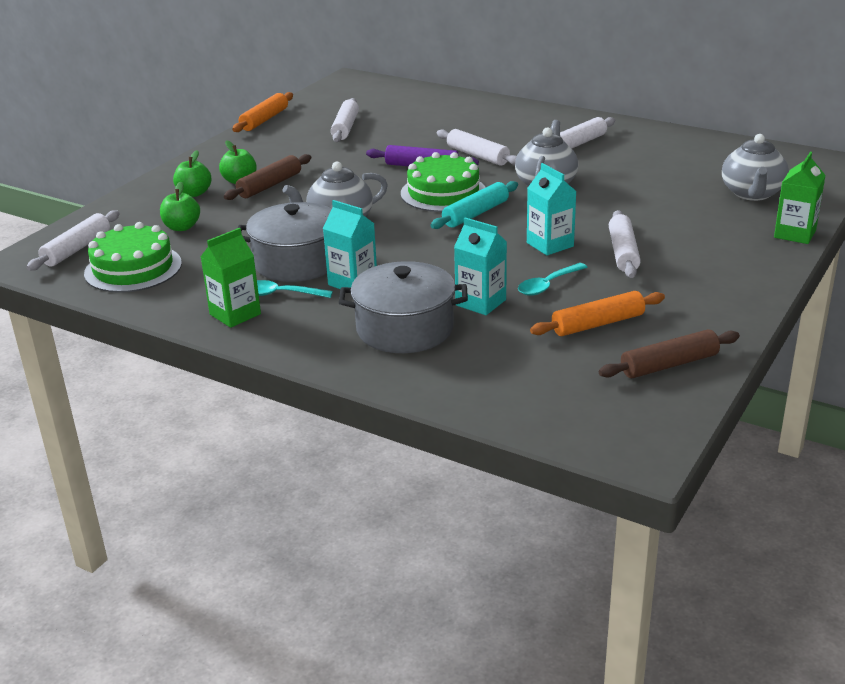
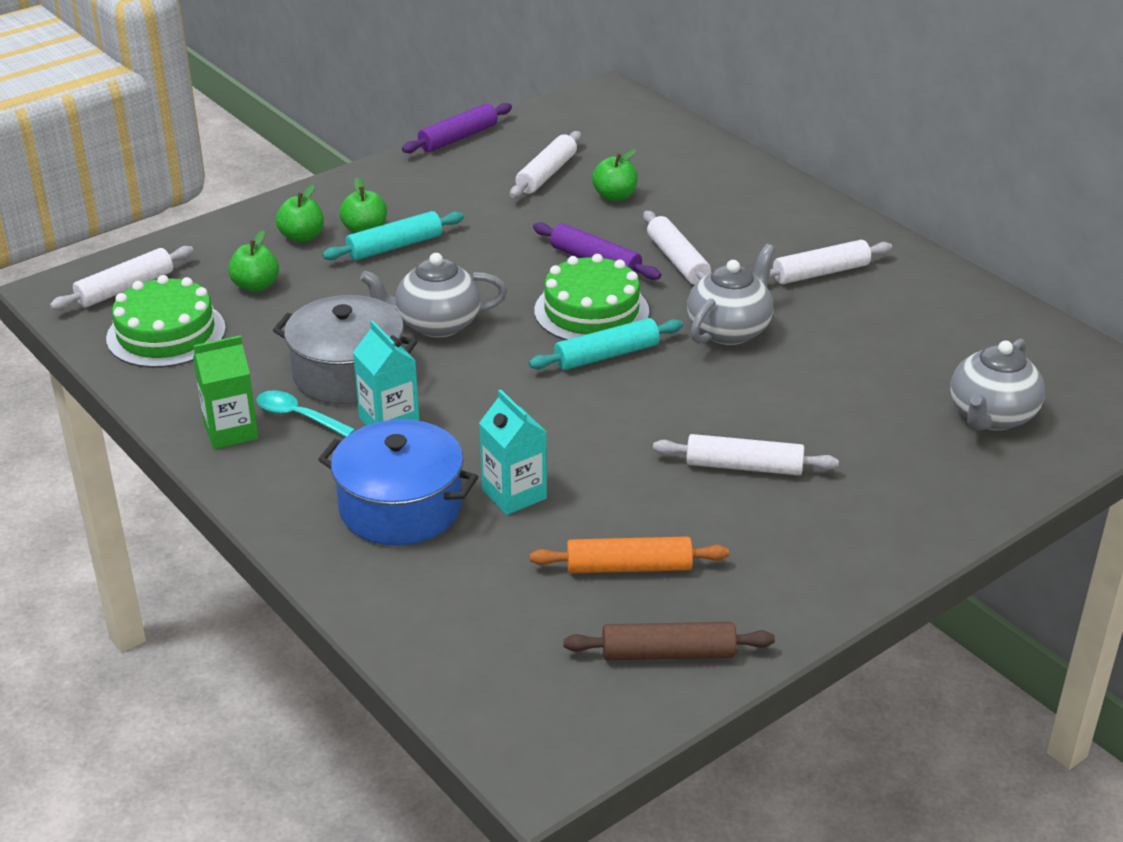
camera: 20 degrees right, 5 degrees up
(264, 120) = (458, 138): orange rolling pin -> purple rolling pin
(270, 185) = (395, 246): brown rolling pin -> turquoise rolling pin
(404, 131) = (615, 196): none -> green apple
(405, 329) = (400, 507): grey pot -> blue pot
(548, 285) = (613, 491): turquoise spoon -> none
(550, 244) = (662, 429): turquoise carton -> none
(623, 252) = (744, 466): white rolling pin -> white rolling pin turned 75 degrees clockwise
(795, 234) = (994, 499): green carton -> none

